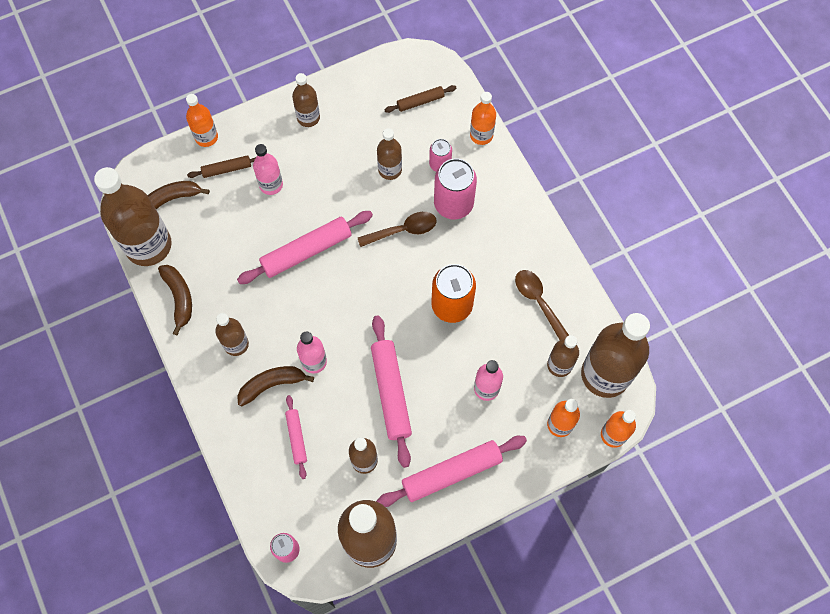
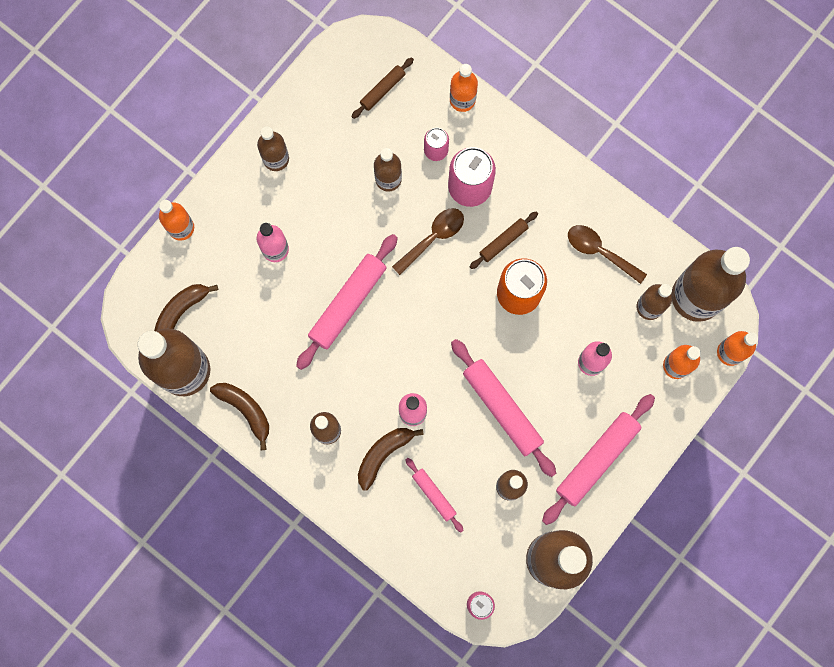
camera: 25 degrees left, 10 degrees up
(227, 169) = (221, 253): brown rolling pin -> brown rolling pin (503, 241)

